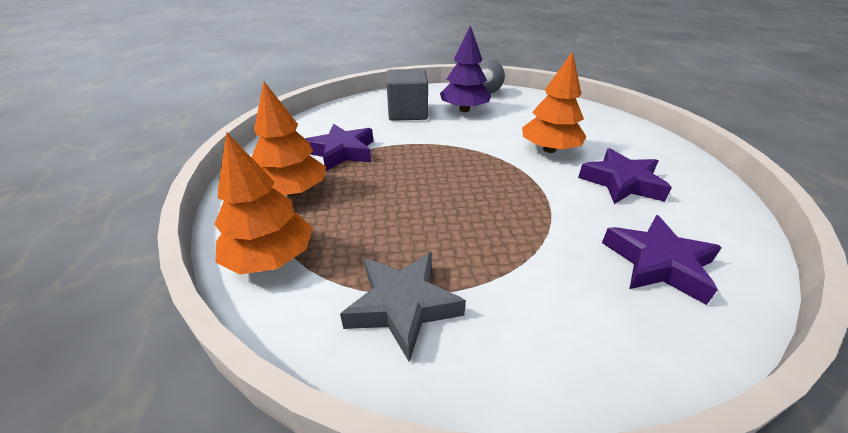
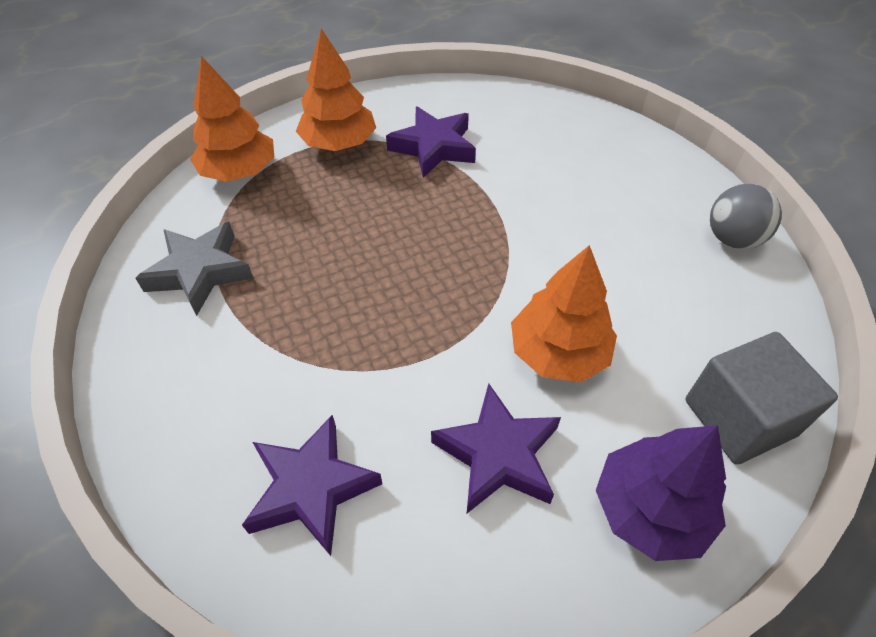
camera: 70 degrees right, 15 degrees up
(407, 113) = (579, 168): grey cube -> grey cube (739, 418)
(464, 110) = (636, 226): purple tree -> purple tree (650, 509)

